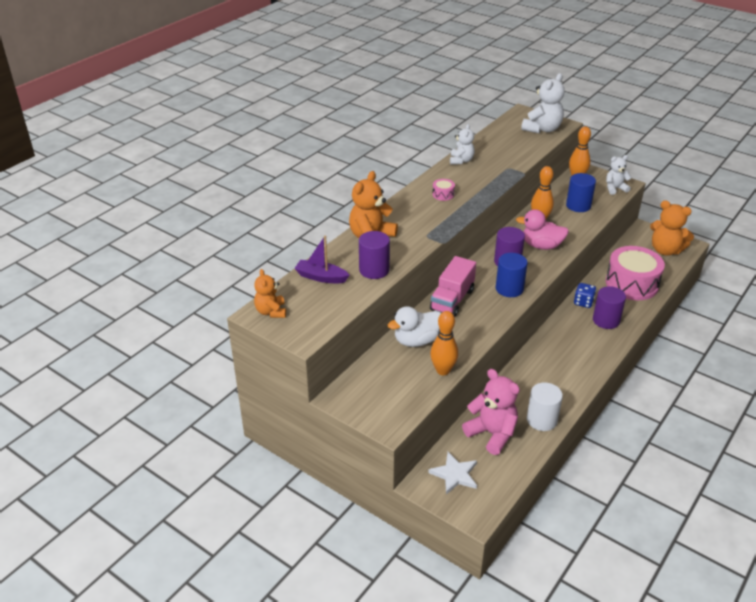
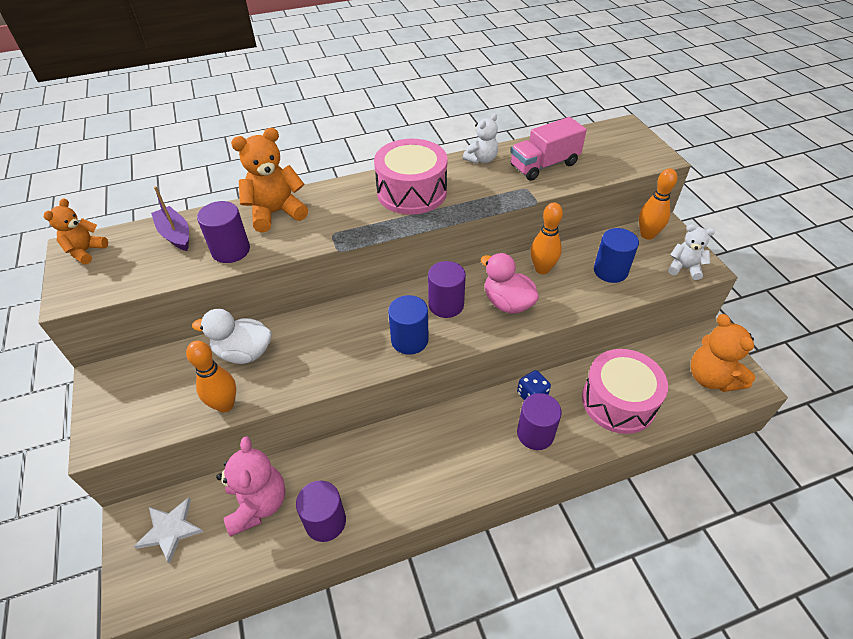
camera: 35 degrees right, 10 degrees up
(443, 194) = (412, 192): pink drum -> pink drum, size x2.49
(452, 300) = (335, 322): pink truck -> pink truck (544, 165)
(542, 129) = (626, 155): white teddy bear -> none
(542, 420) = (325, 521): white cylinder -> purple cylinder

